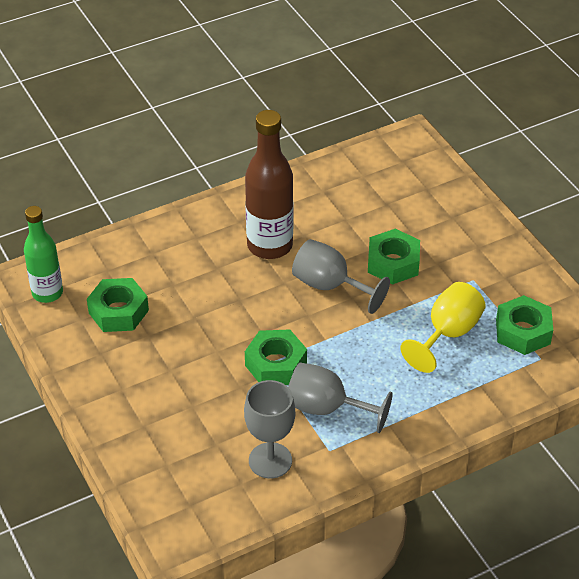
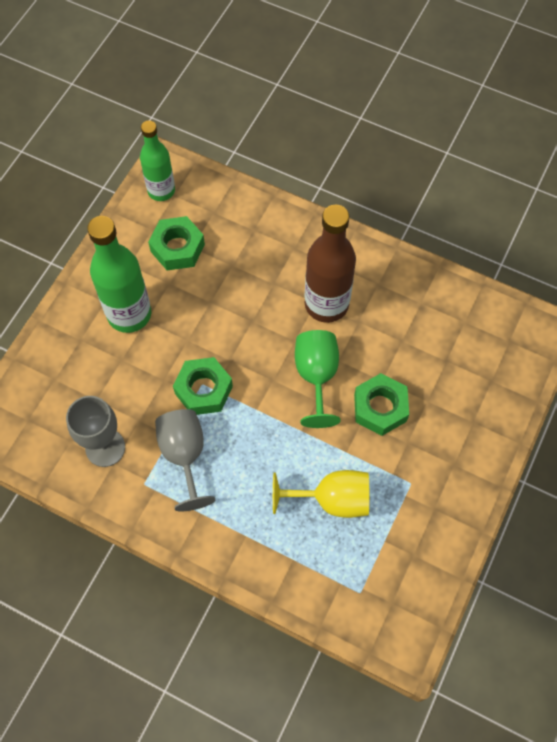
camera: 55 degrees right, 20 degrees up
(152, 378) = (129, 314): none -> green bottle
(330, 286) = (316, 376): grey goblet -> green goblet
(523, 332) = (380, 560): green nut -> none

